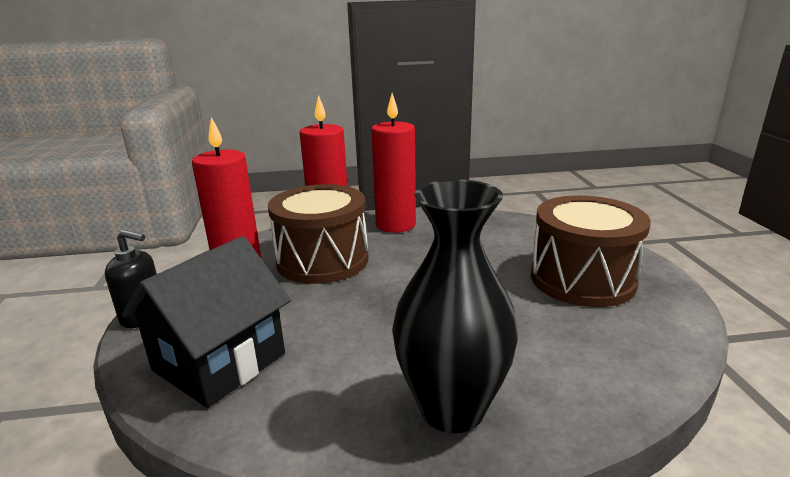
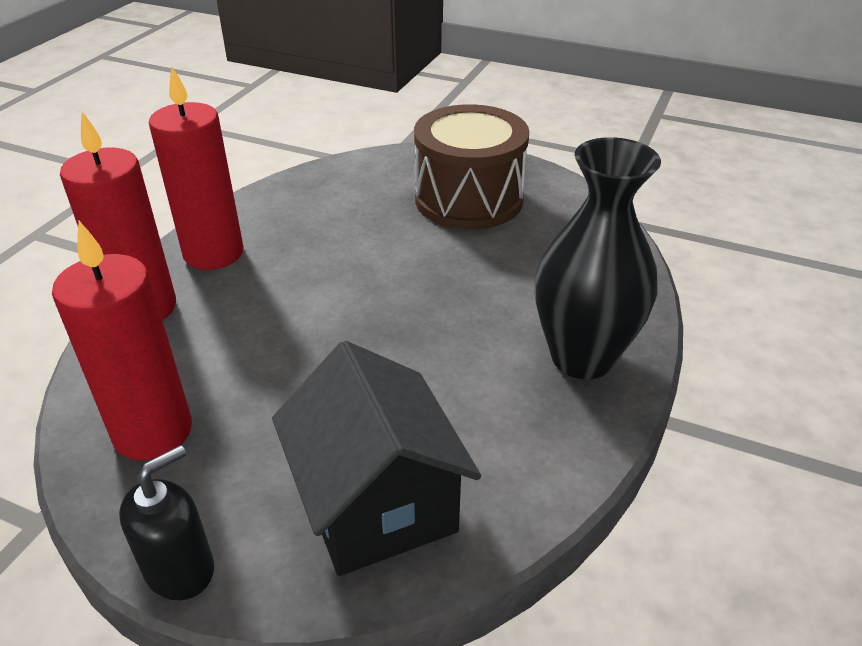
camera: 60 degrees left, 15 degrees up
(322, 260) = (229, 345): brown drum -> none

